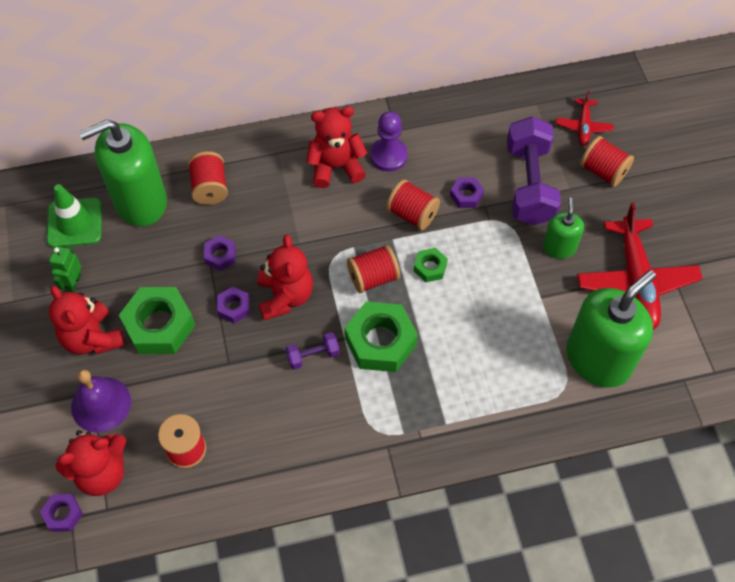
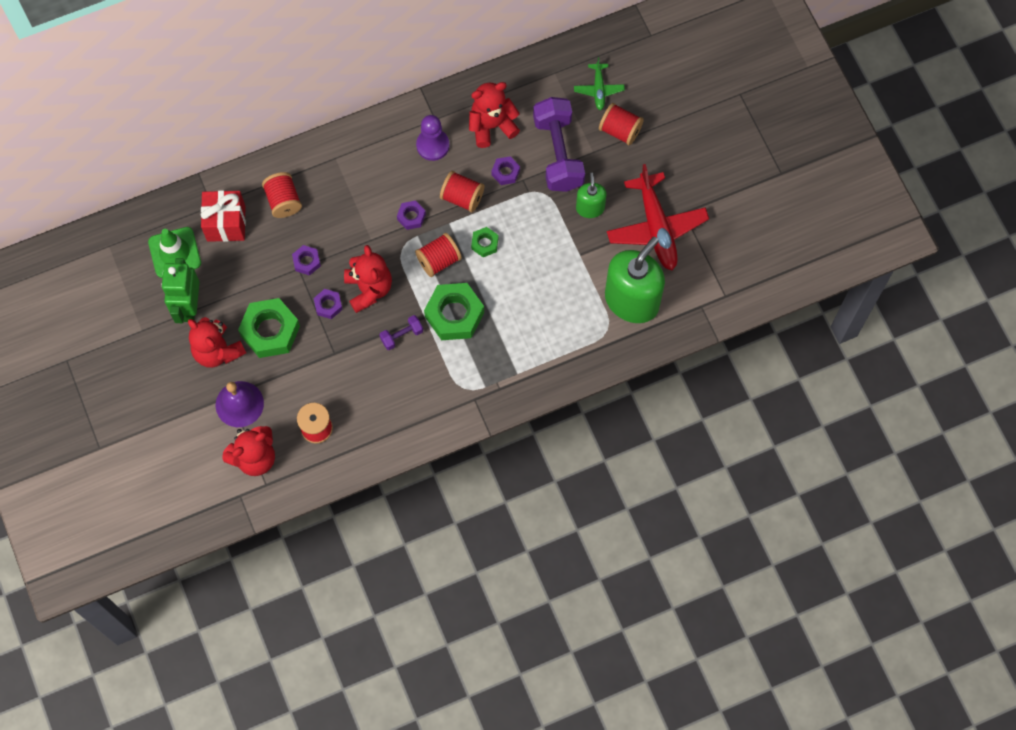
camera: 10 degrees left, 10 degrees up
(63, 514) = (233, 494): purple nut -> purple nut (411, 217)
(73, 283) = (189, 306): green robot -> green robot, size x1.79
(140, 201) = (226, 223): green soap dispenser -> red gift
(336, 167) = (389, 163): red teddy bear -> red teddy bear (492, 126)
(583, 127) = (598, 89): red plane -> green plane

